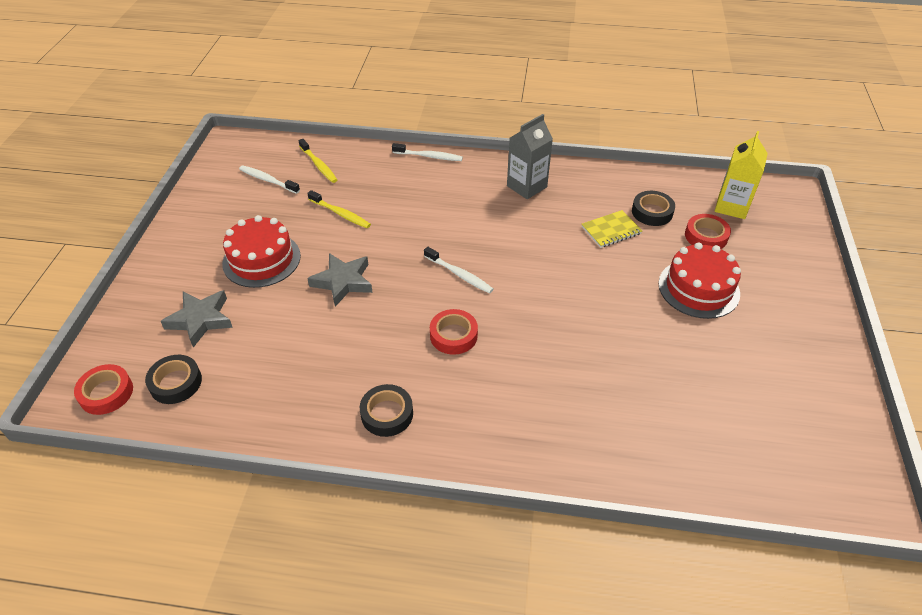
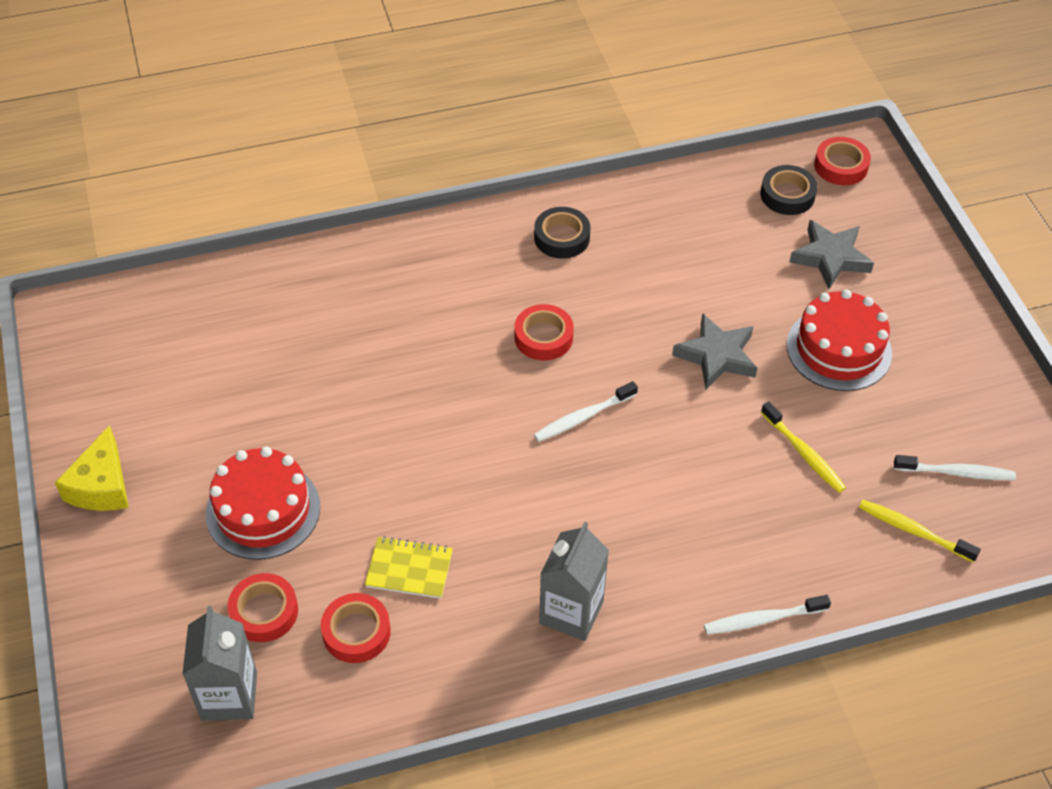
camera: 155 degrees right, 5 degrees up
(340, 214) = (804, 453): yellow toothbrush -> yellow toothbrush turned 135 degrees counterclockwise
(459, 274) = (583, 417): white toothbrush -> white toothbrush turned 45 degrees counterclockwise
(611, 230) = (409, 569): yellow notebook -> yellow notebook turned 60 degrees clockwise
(652, 212) = (356, 632): black tape -> red tape
(731, 206) = (229, 696): yellow carton -> grey carton
(818, 339) = (101, 486): none -> yellow cheese

